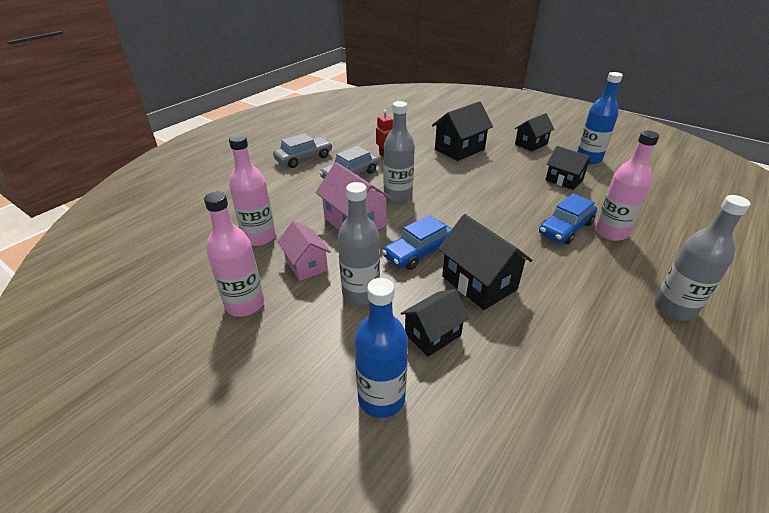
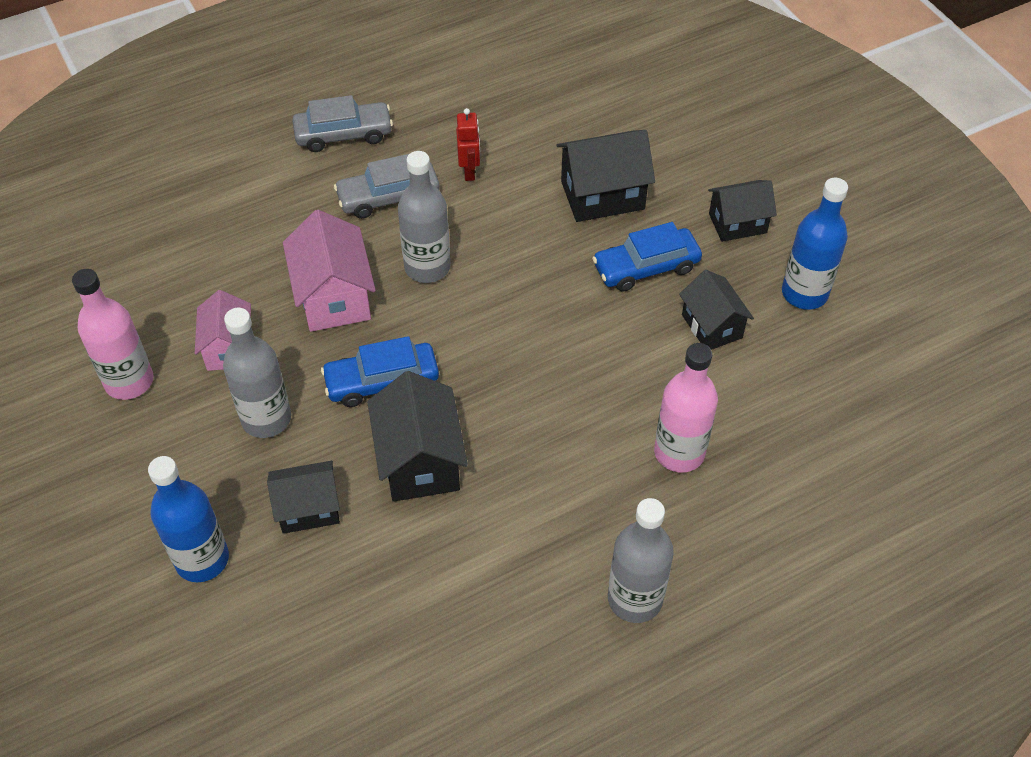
camera: 25 degrees right, 15 degrees up
(259, 237) = (198, 279): pink bottle -> none
(565, 228) = (619, 420): blue car -> blue car (646, 267)

